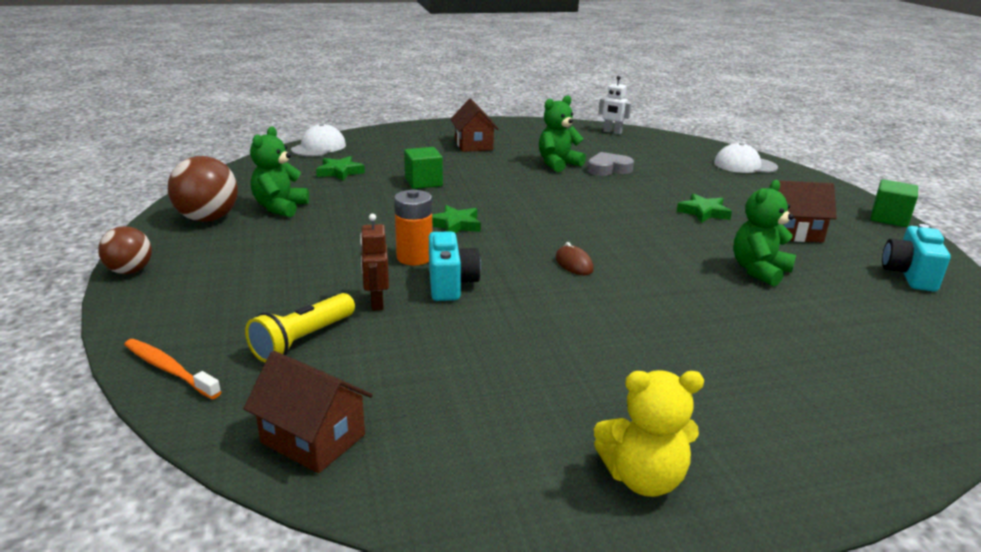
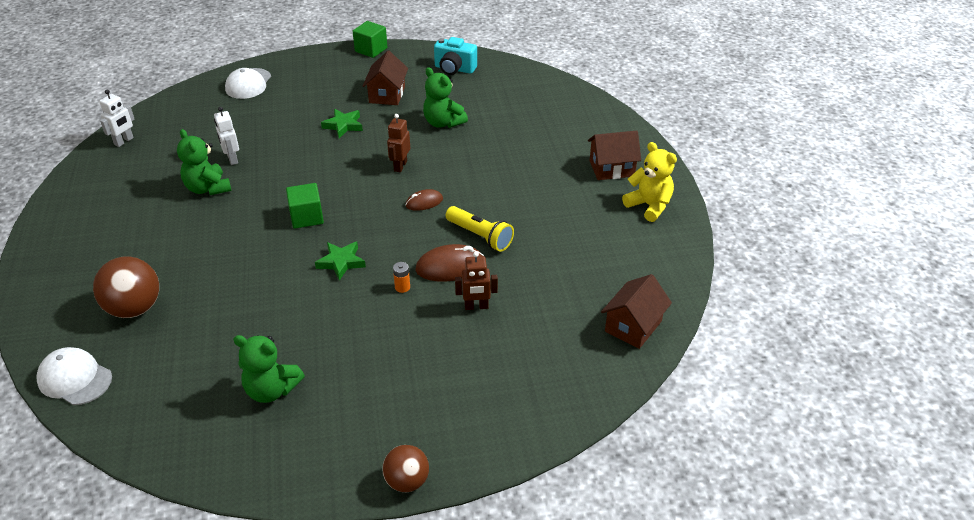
camera: 85 degrees left, 15 degrees up
(169, 369) = (566, 411): orange toothbrush -> none
(208, 218) = (289, 446): brown ball -> brown ball (134, 308)
(302, 340) = (528, 343): yellow flashlight -> yellow flashlight (480, 236)
(340, 172) = (176, 350): green star -> none
(414, 257) = (402, 287): orange battery -> orange battery, size x0.51
(423, 182) = (229, 283): green cube -> green cube (307, 217)
(450, 284) = (450, 267): turquoise camera -> brown mouse
(473, 145) = (124, 243): brown house -> brown house (611, 168)
(608, 169) = (232, 159): grey heart -> white robot
(641, 247) = (400, 166): none -> brown robot
(643, 478) = (649, 206): yellow teddy bear -> yellow teddy bear turned 45 degrees counterclockwise

